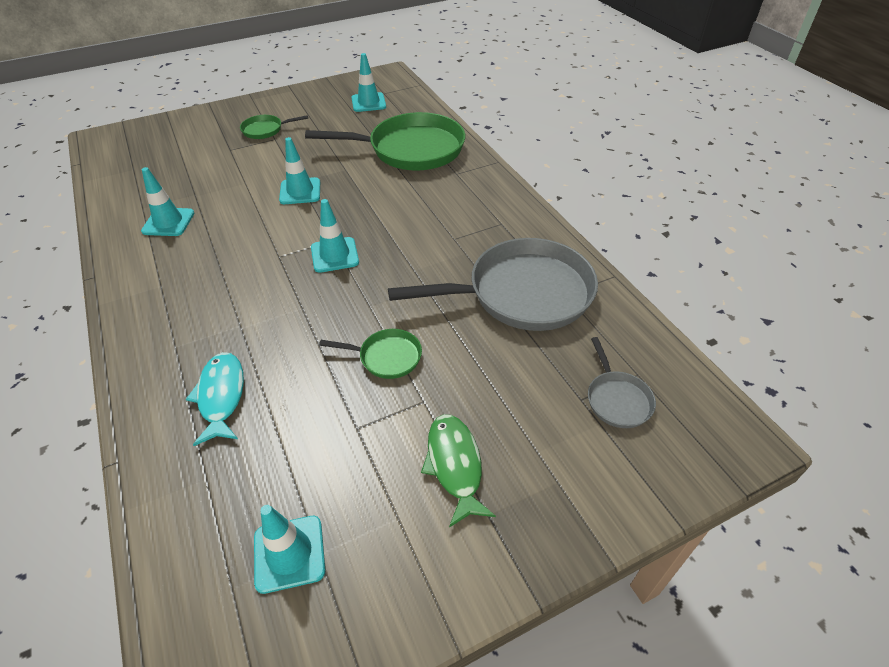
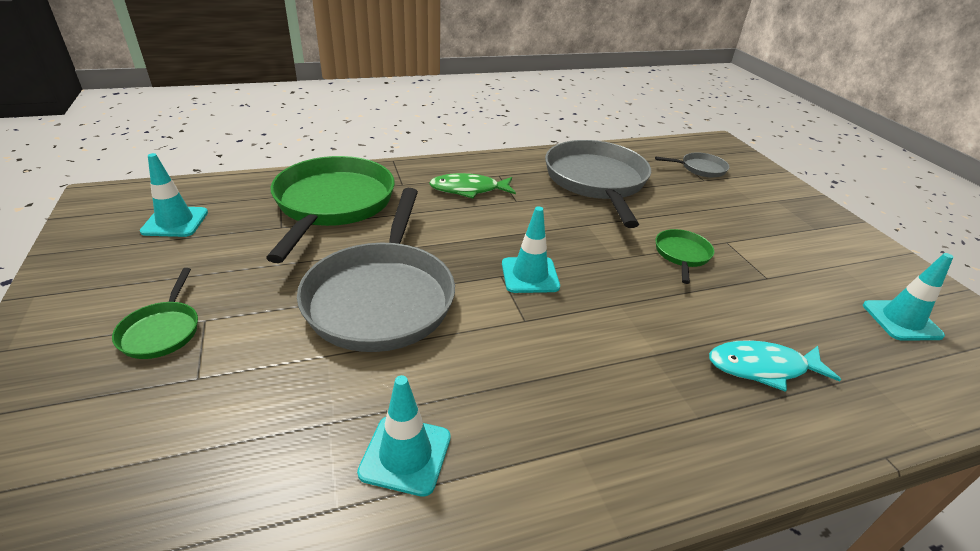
camera: 85 degrees left, 10 degrees down
(300, 191) = (382, 297): turquoise traffic cone -> grey pan
(454, 465) = (782, 236): green fish -> green fish (468, 190)

